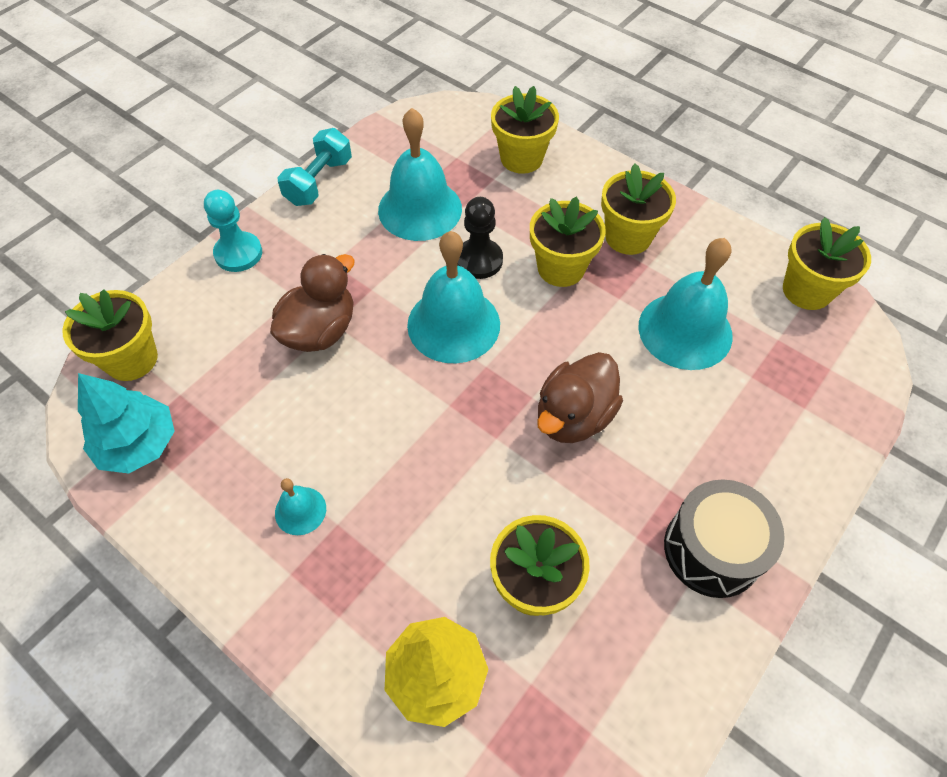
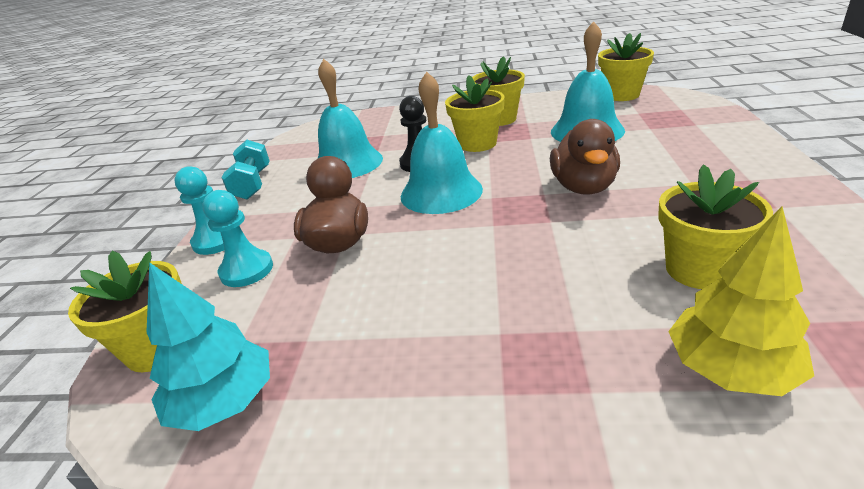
camera: 30 degrees left, 25 degrees down
(234, 313) = (246, 270): none -> turquoise pawn
(300, 510) = (455, 345): turquoise bell -> none
(521, 158) = (391, 122): yellow flower pot -> none
(712, 549) = (761, 190): black drum -> none

